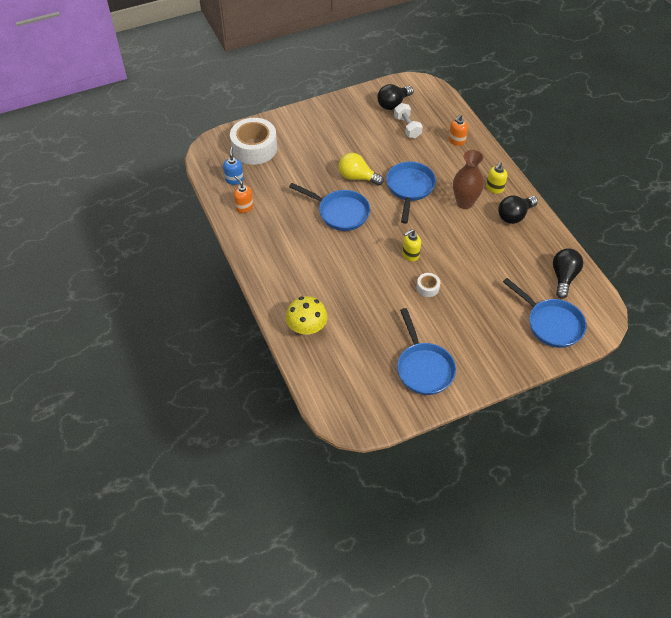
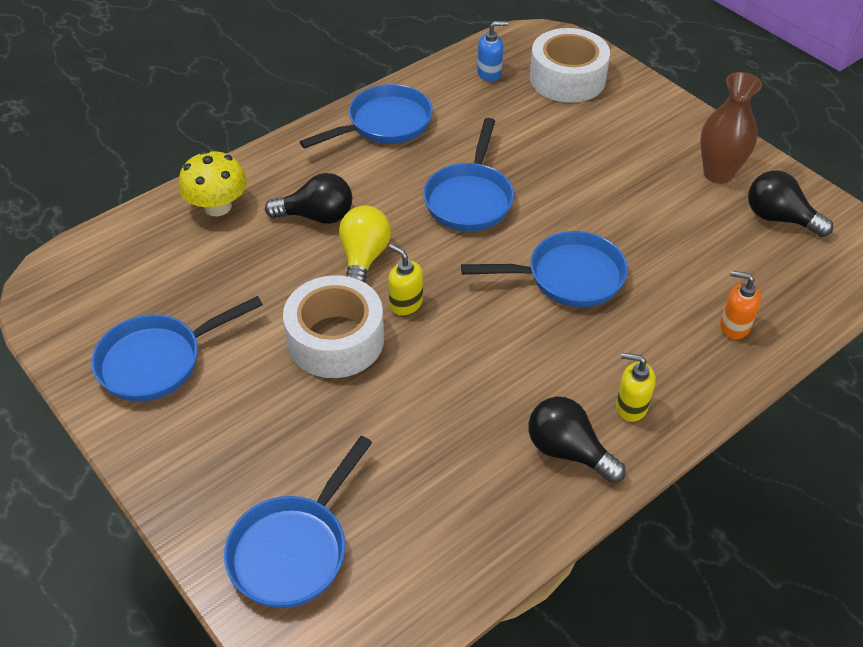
camera: 75 degrees right, 5 degrees down
(244, 207) = (437, 95): orange soap dispenser -> none
(261, 236) = (384, 124): none -> blue pan
(357, 177) = (561, 204): yellow light bulb -> yellow light bulb (364, 258)
(407, 127) = (728, 248): white dumbbell -> none
(427, 288) = (336, 339): white tape -> white tape, size x2.27
(464, 202) = (568, 363): brown vase -> brown vase (718, 173)
(563, 277) = (425, 561): black light bulb -> black light bulb (317, 216)

